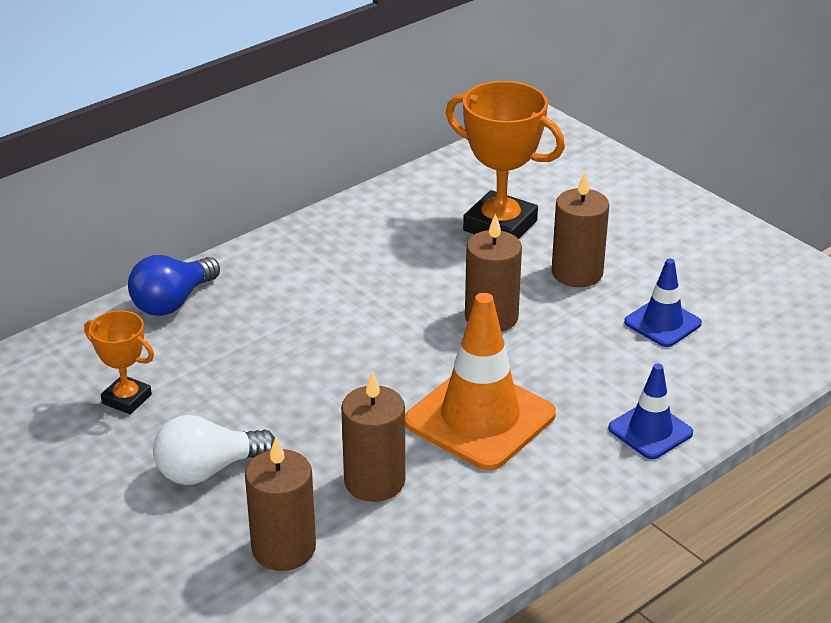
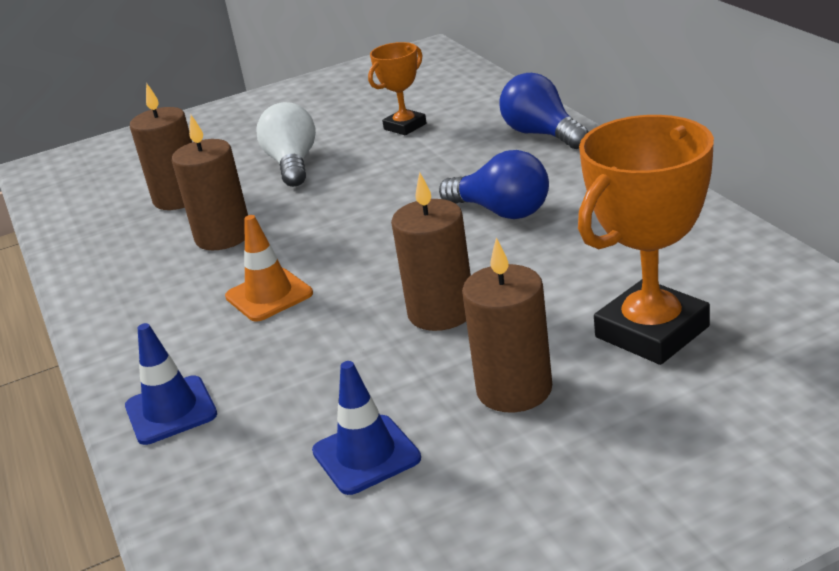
camera: 110 degrees right, 5 degrees down
(330, 307) = (502, 211): none -> blue light bulb
(480, 418) = (269, 295): orange traffic cone -> orange traffic cone, size x0.55

